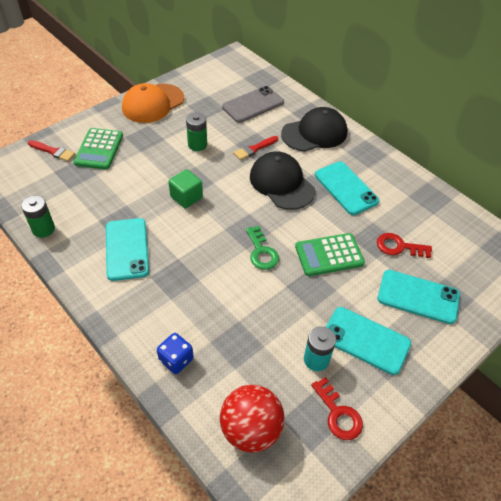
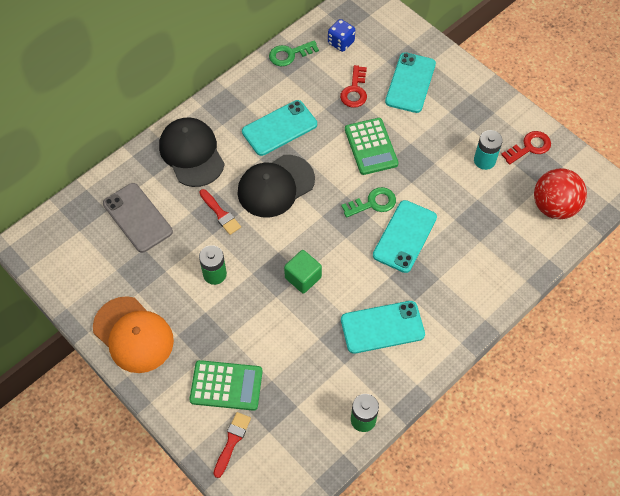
camera: 90 degrees left, 10 degrees up
(176, 360) = (502, 266): blue dice -> blue dice (341, 43)
(365, 340) = (460, 124): turquoise phone -> turquoise phone (404, 236)
(435, 198) = (289, 54): none -> green key

